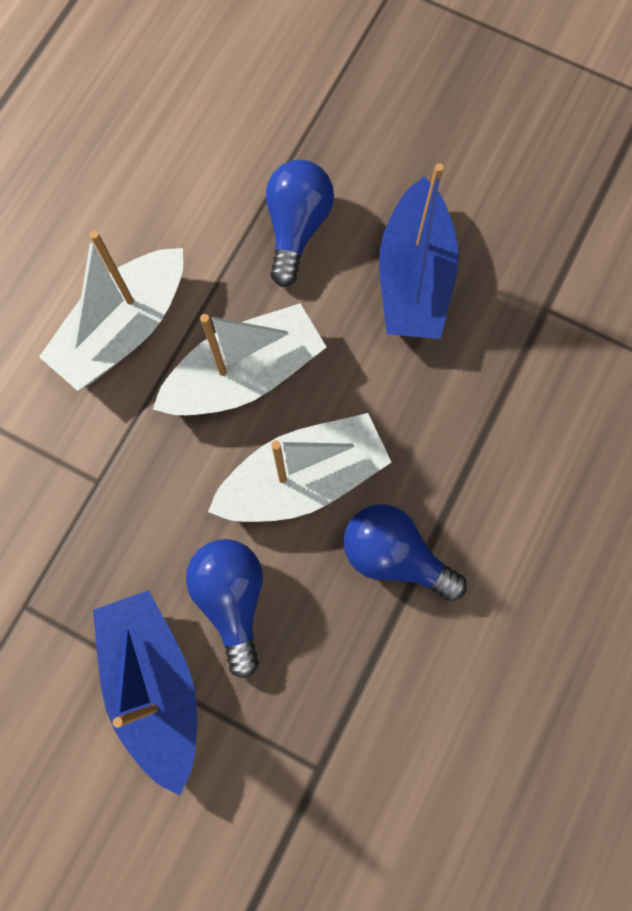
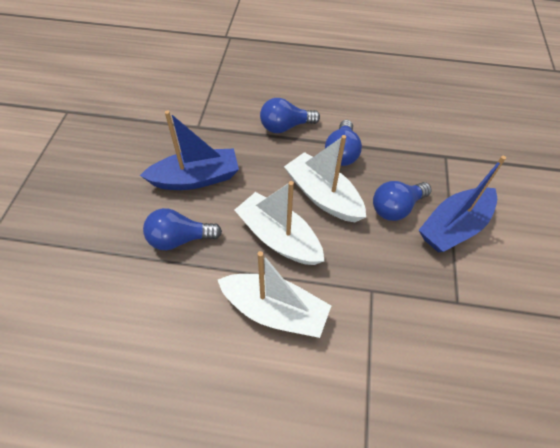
camera: 110 degrees left, 20 degrees down
(498, 471) = (285, 127): none -> blue light bulb

